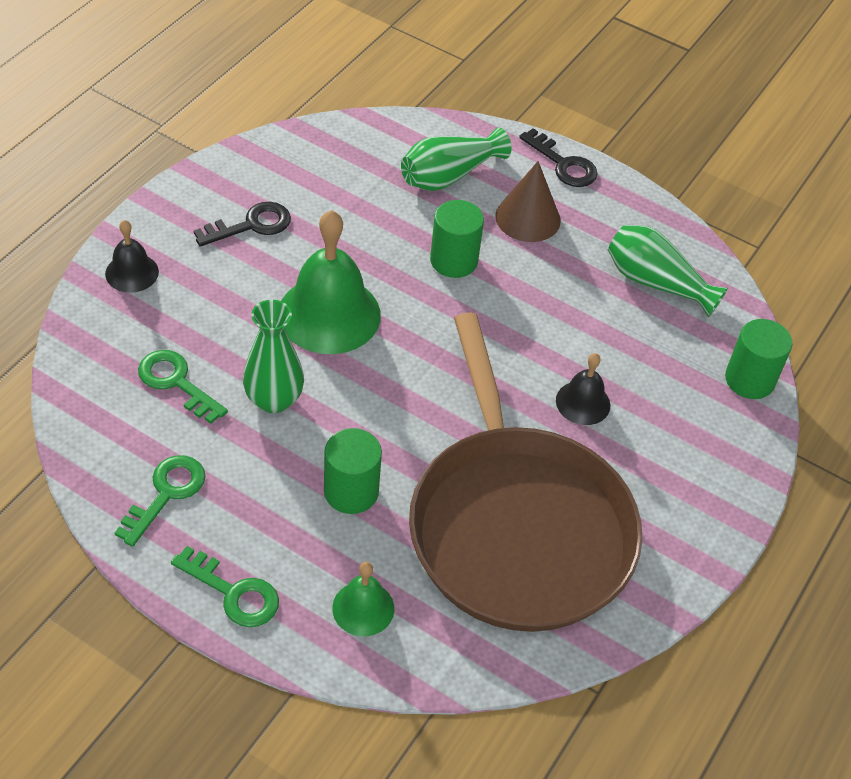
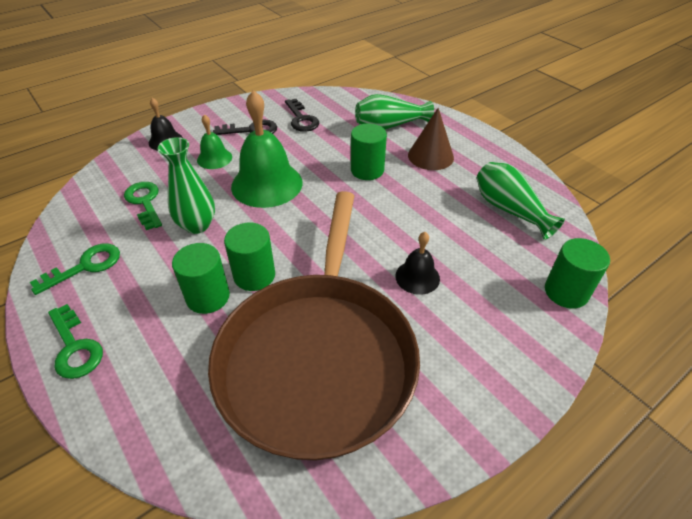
camera: 25 degrees right, 5 degrees down
(363, 608) = (158, 389): green bell -> green bell (214, 158)
(391, 450) = (254, 275): none -> green cylinder
(563, 164) = (469, 132): black key -> black key (301, 119)

